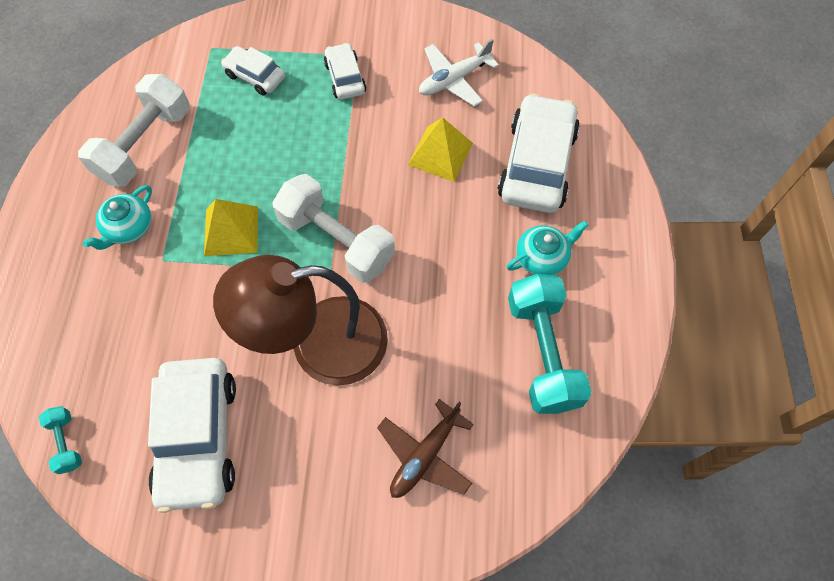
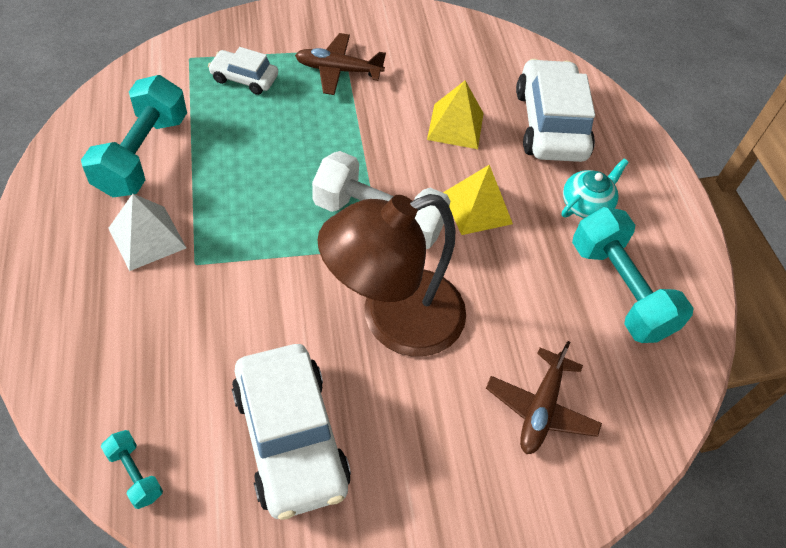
camera: 20 degrees left, 10 degrees down
(128, 228) = (147, 238): turquoise teapot -> white pyramid
(144, 144) = (142, 155): white dumbbell -> turquoise dumbbell
(231, 231) = (263, 224): yellow pyramid -> yellow pyramid (477, 208)
(345, 78) = (338, 70): white car -> brown plane
(454, 80) = (445, 61): white plane -> none

